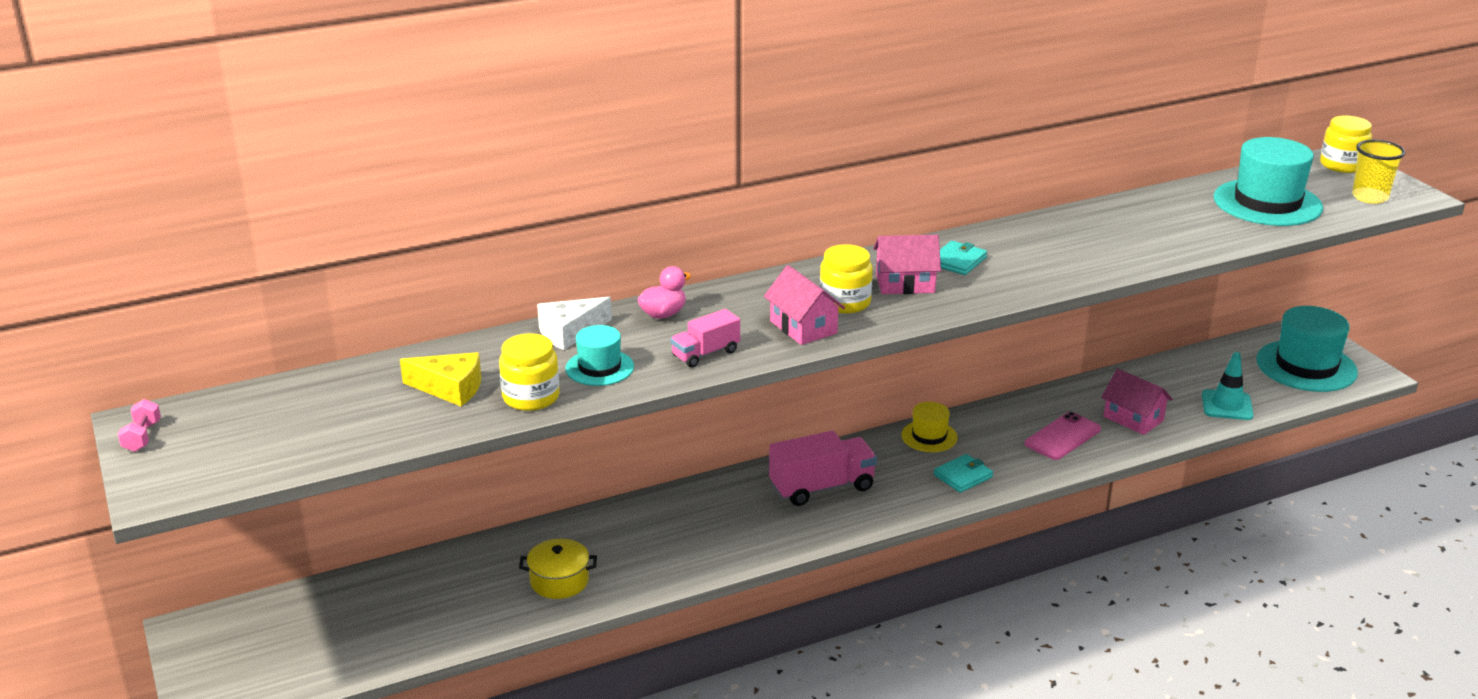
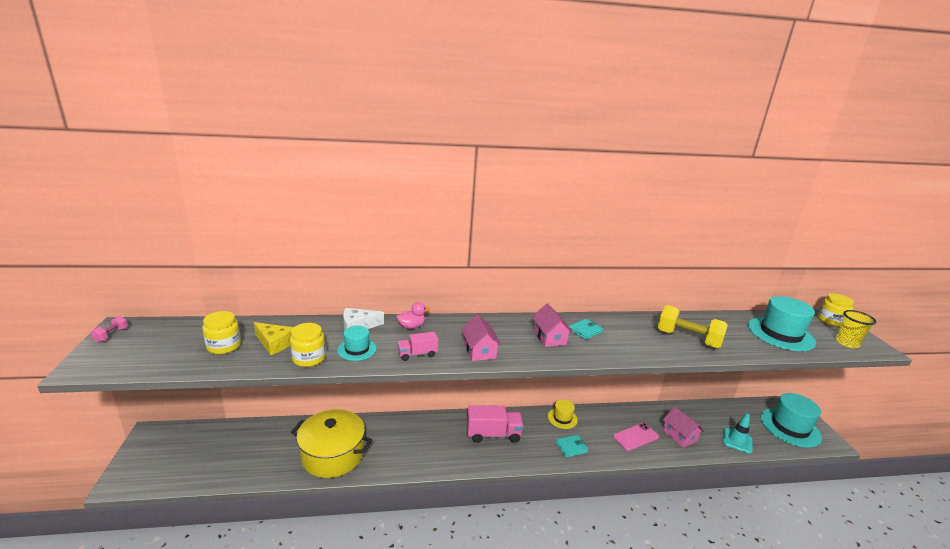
camera: 15 degrees right, 5 degrees down
(559, 581) = (333, 455): yellow pot -> yellow pot, size x1.94
(845, 302) = (510, 341): yellow jar -> yellow jar (224, 346)
(905, 283) = (549, 337): pink house -> pink house turned 60 degrees clockwise
(1126, 241) = (688, 339): none -> yellow dumbbell

